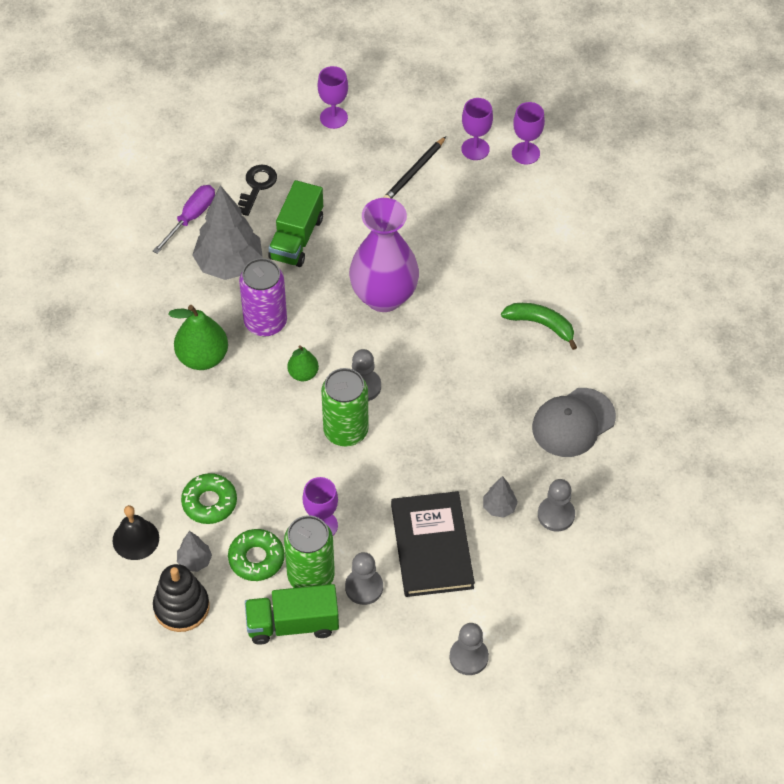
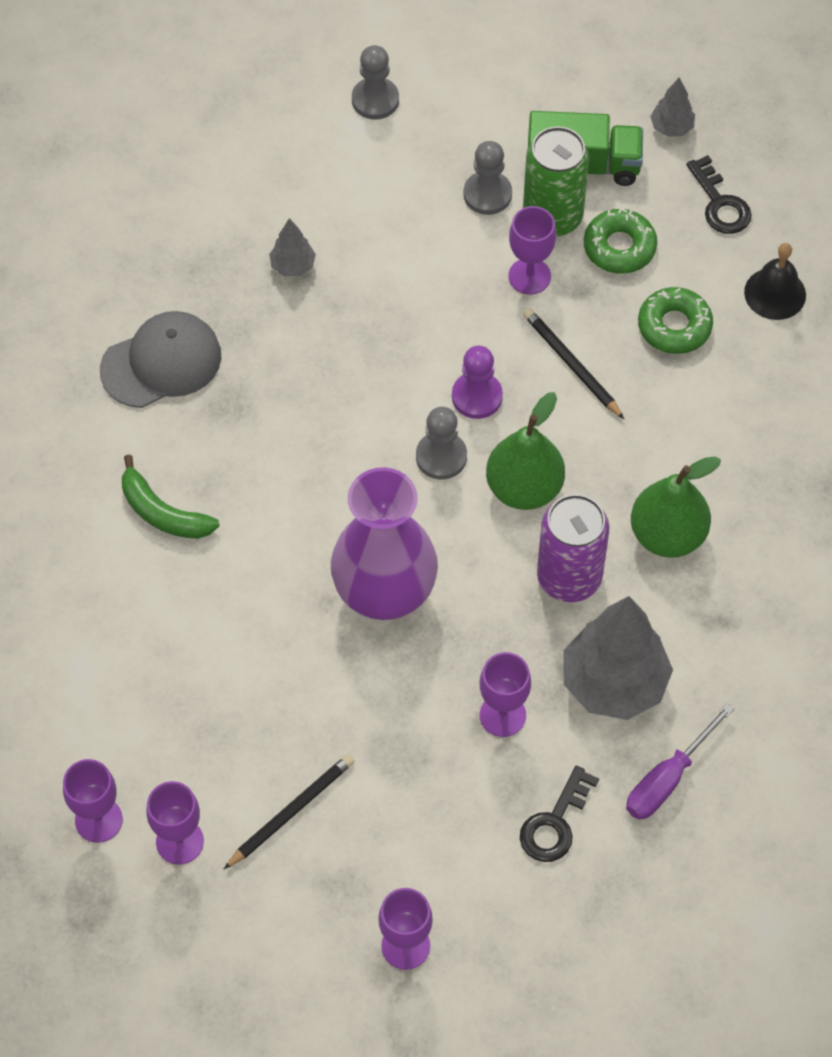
camera: 170 degrees left, 5 degrees up
(181, 607) = (720, 203): black stacking toy -> black key
(195, 561) = (699, 255): grey tree -> grey tree (671, 127)
(282, 463) = (571, 364): none -> black pencil
(296, 238) = (502, 715): green truck -> purple goblet
(303, 374) = (524, 488): green pear -> green pear, size x1.73
(346, 431) = (477, 396): green can -> purple pawn
(432, 546) = (391, 230): black book -> none
(556, 515) = (221, 246): grey pawn -> none

